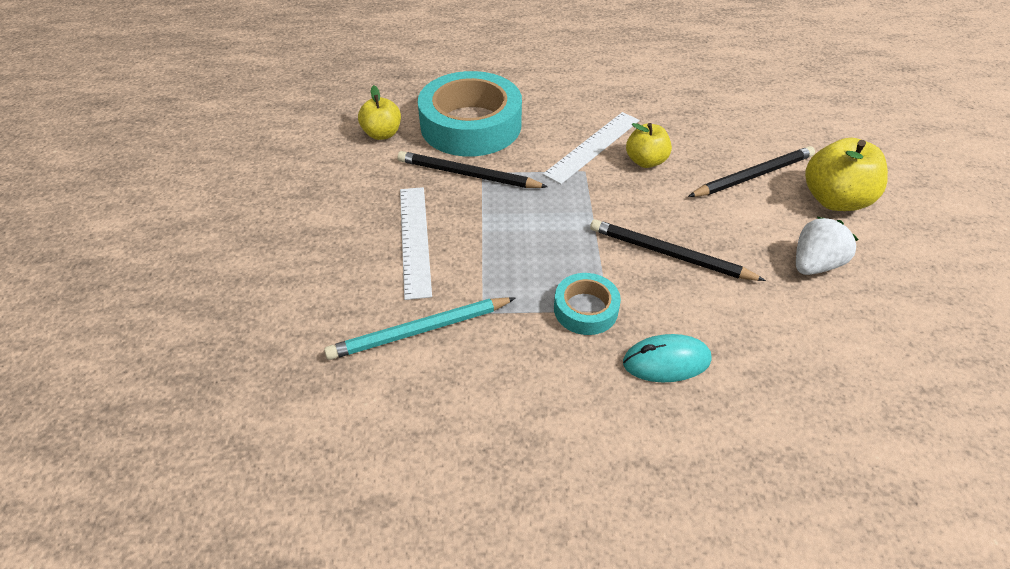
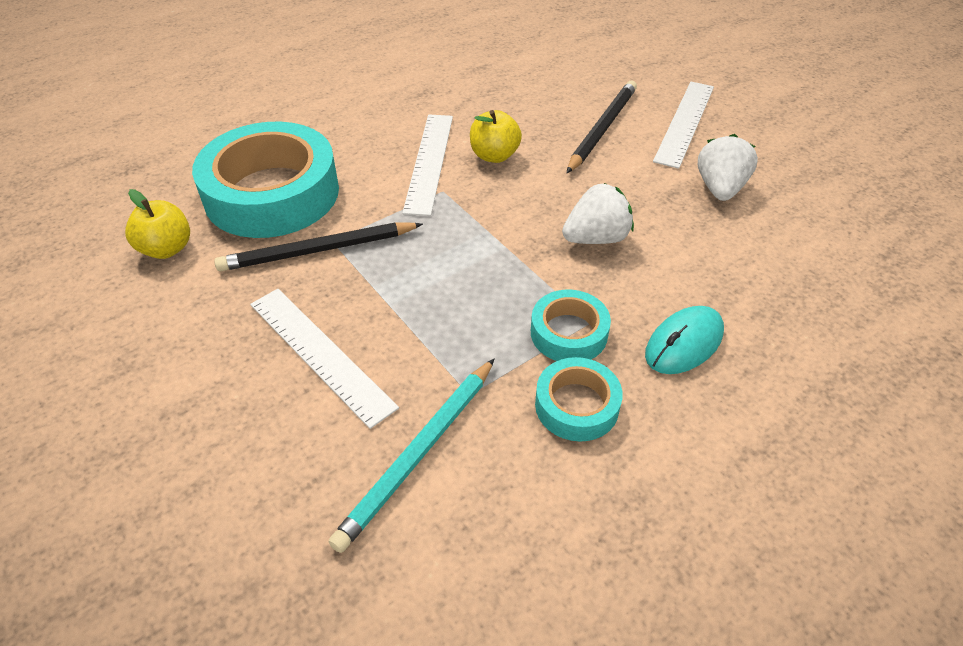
camera: 35 degrees left, 0 degrees up
(546, 359) = (576, 405): none -> turquoise tape
(669, 254) = (596, 238): black pencil -> white strawberry
(834, 200) = (685, 123): yellow apple -> white ruler

